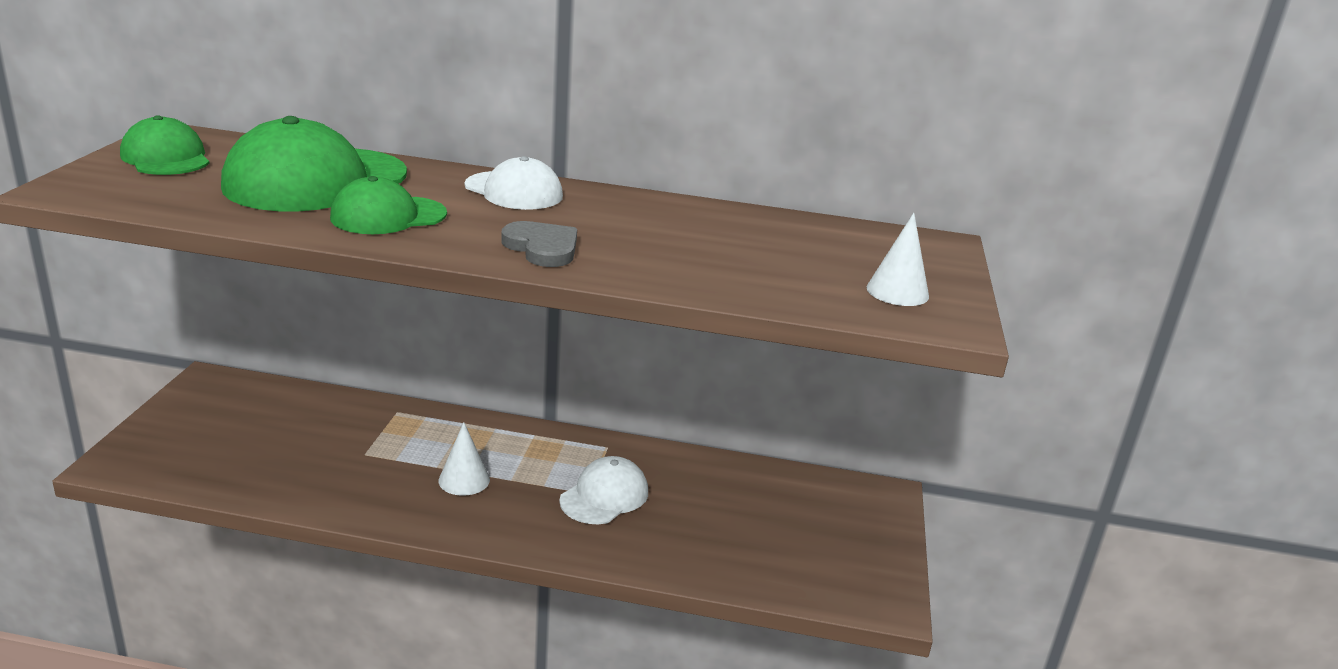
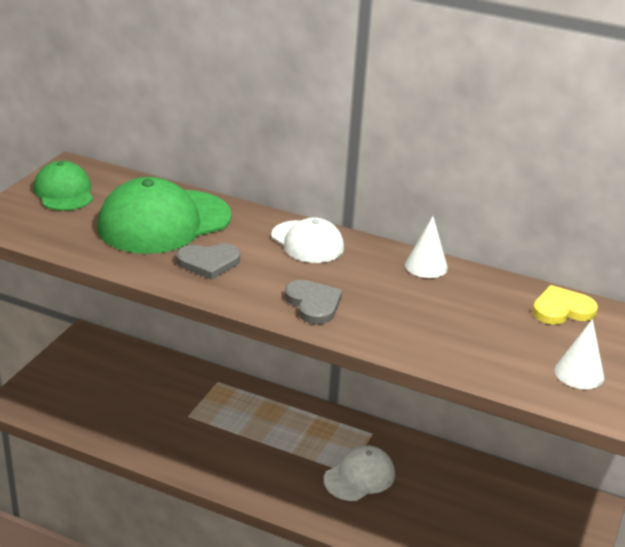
camera: 15 degrees right, 5 degrees up
(388, 216) = (208, 263): green cap -> grey heart
(464, 480) = (256, 448): white cone -> white cone (426, 266)
(848, 235) = (562, 309): none -> yellow heart

